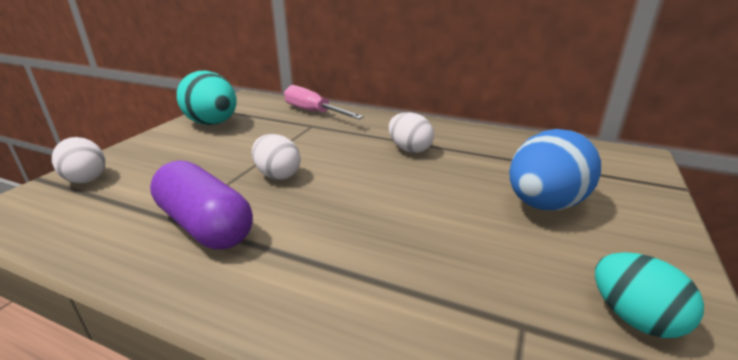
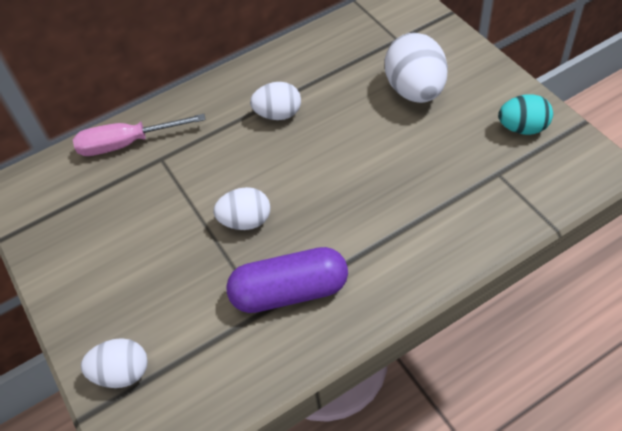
camera: 50 degrees left, 25 degrees up
(213, 124) = (72, 240): turquoise egg -> none
(544, 204) = (415, 90): blue egg -> white egg

